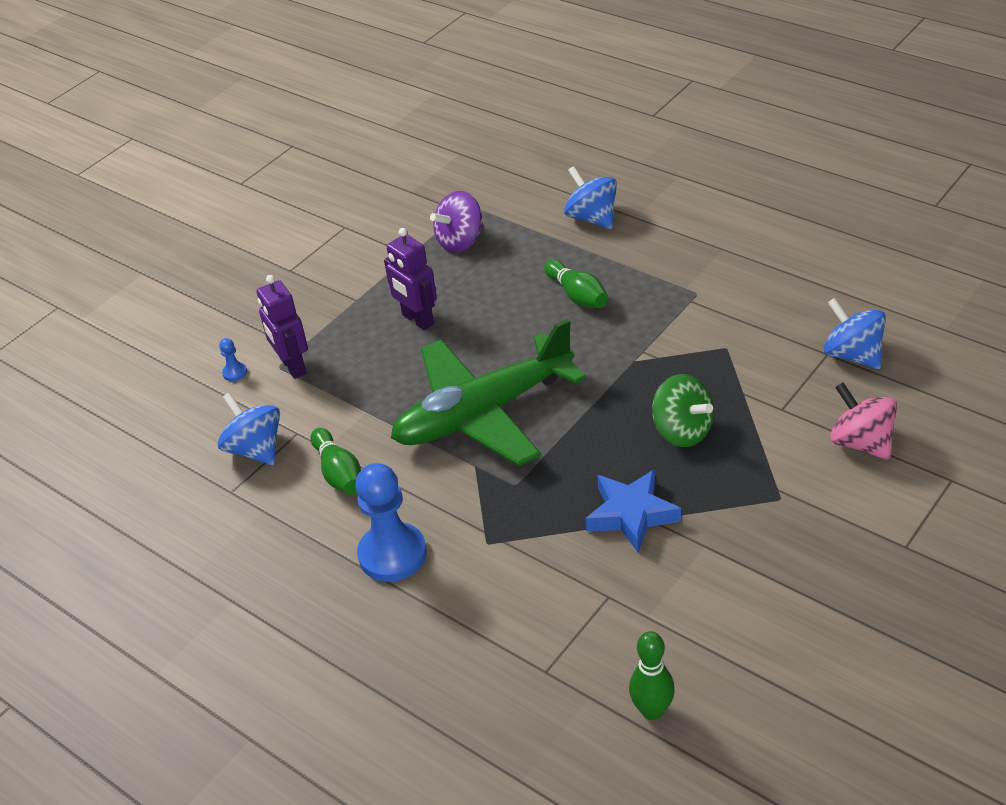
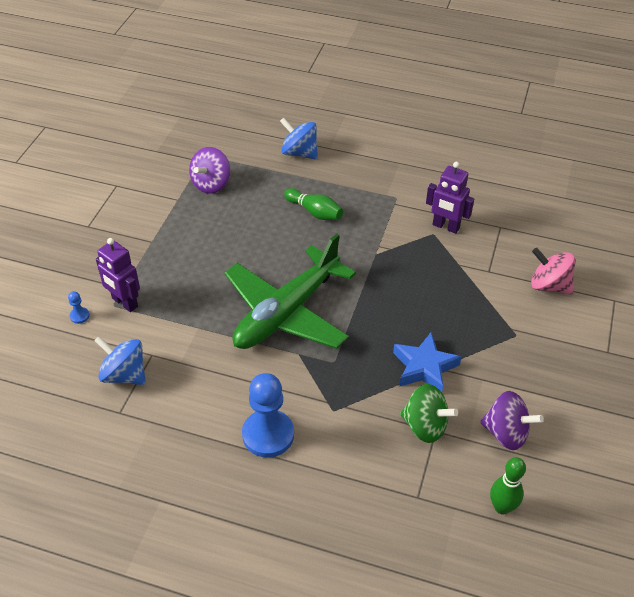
camera: 25 degrees left, 5 degrees up
(339, 473) = (199, 380): green bowling pin -> none
(417, 320) = (205, 249): purple robot -> purple robot (445, 226)
(682, 431) = (431, 299): green spinning top -> green spinning top (425, 426)
(703, 620) = (506, 433): none -> purple spinning top
(852, 355) = (516, 225): blue spinning top -> none

